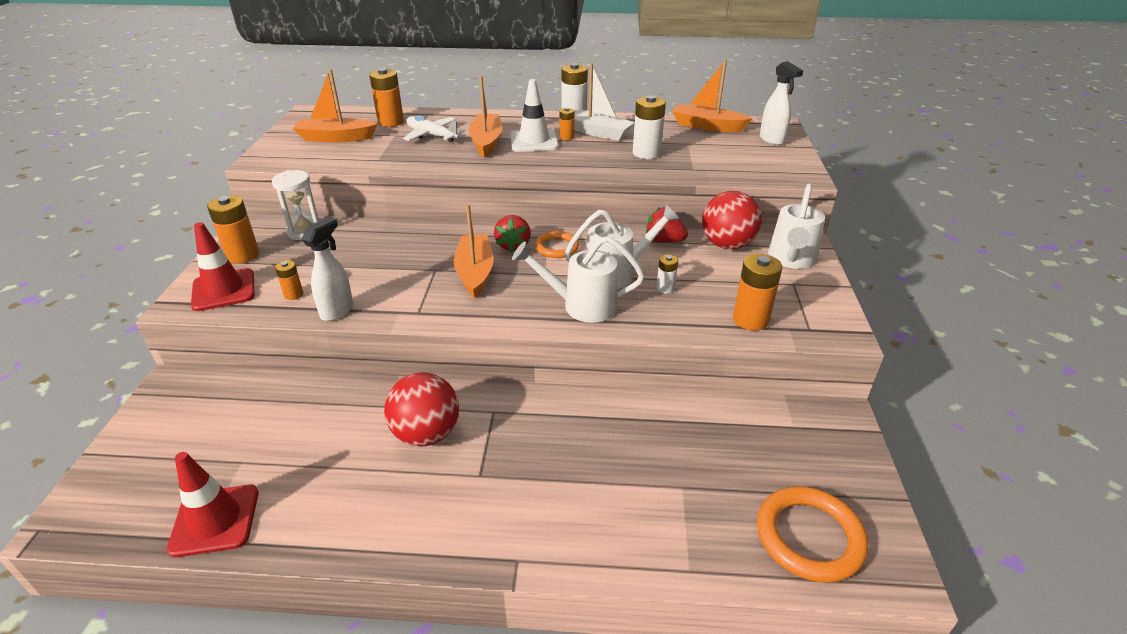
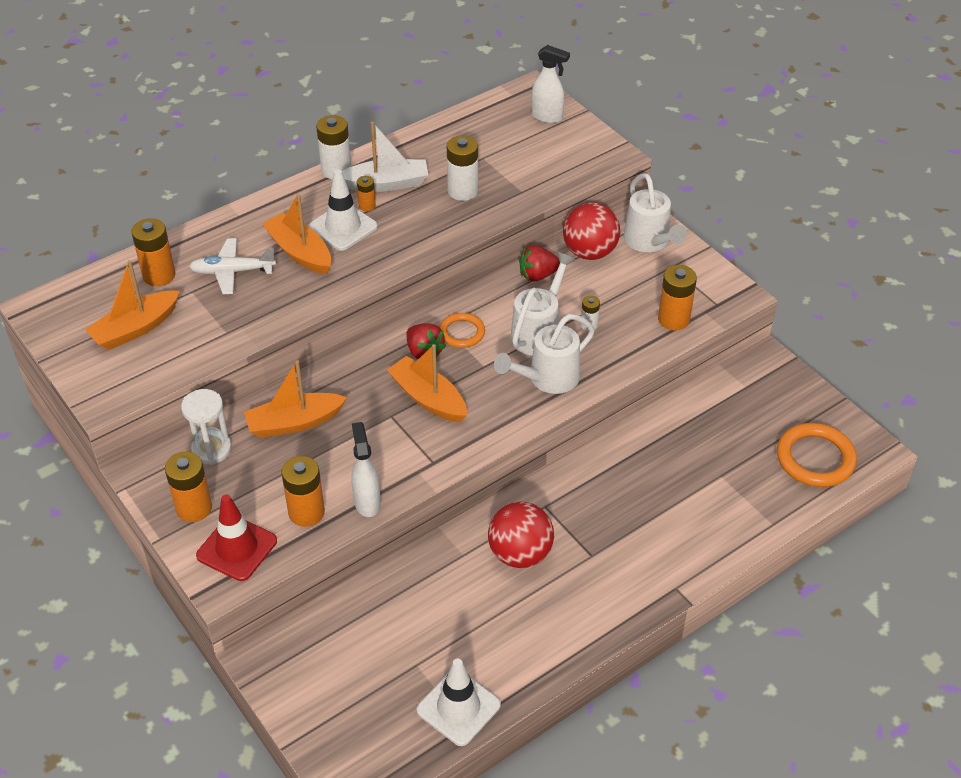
camera: 40 degrees left, 10 degrees up
(215, 520) = (458, 707): red traffic cone -> white traffic cone
(293, 294) = (306, 512): orange battery -> orange battery, size x1.83
(707, 126) = (474, 124): orange boat -> orange boat (294, 423)

